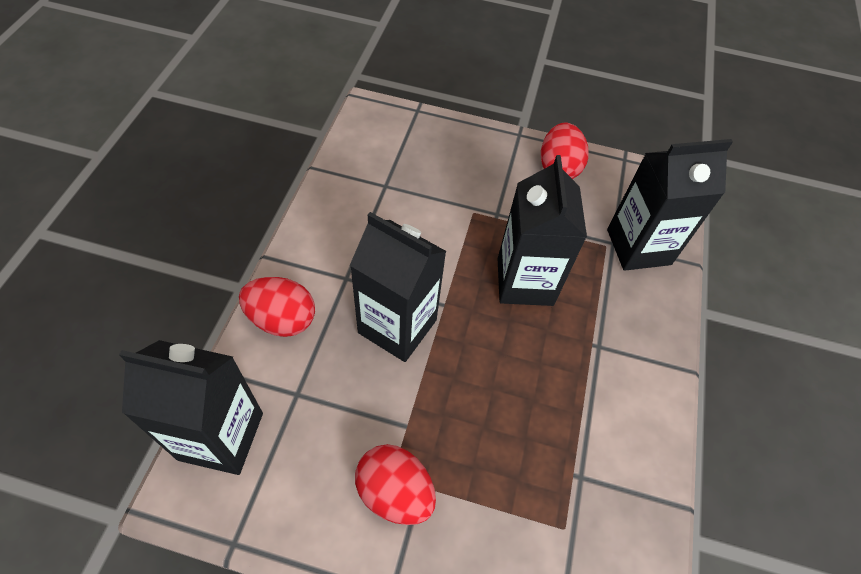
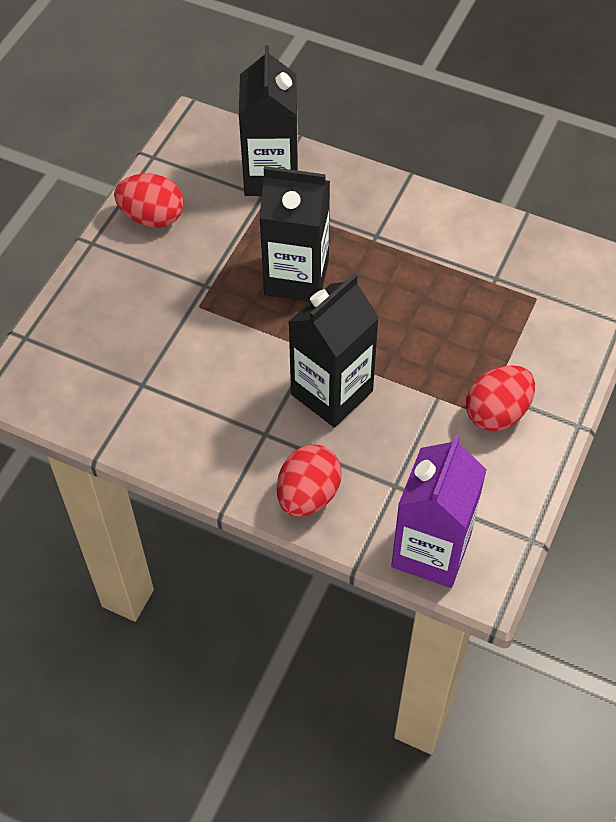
camera: 75 degrees left, 0 degrees up
(221, 436) = (431, 551): black carton -> purple carton

